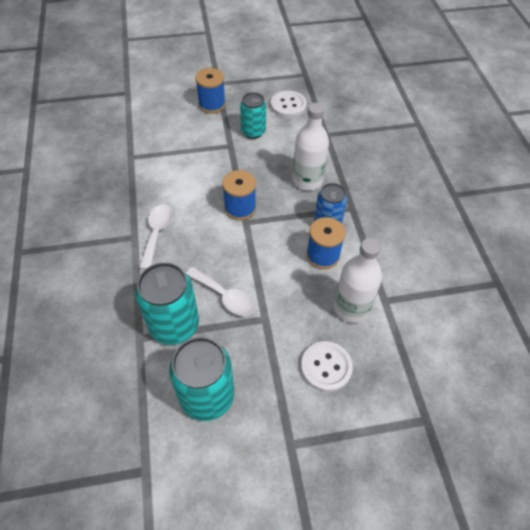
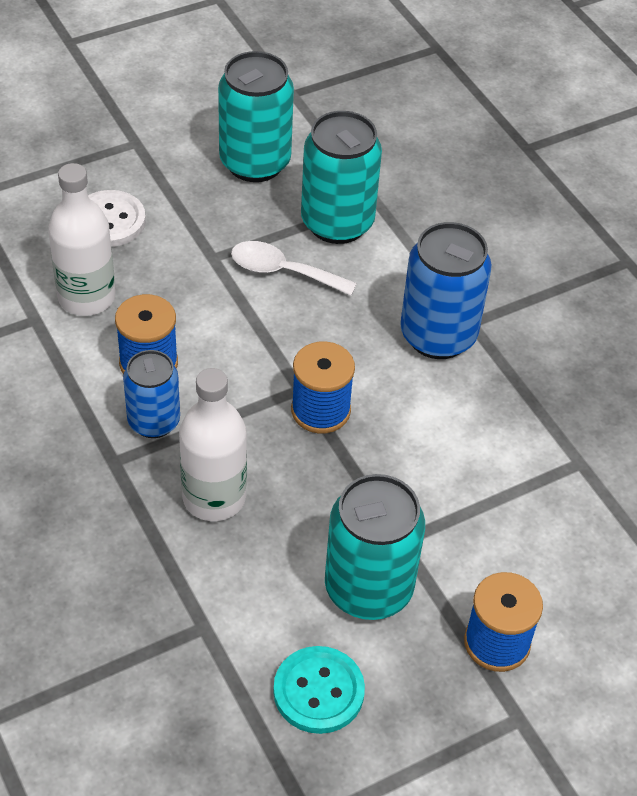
camera: 160 degrees right, 5 degrees down
(157, 233) = (438, 335): white spoon -> blue can
(253, 132) = (368, 589): turquoise can -> turquoise can, size x1.58
(288, 105) = (318, 691): white button -> turquoise button

